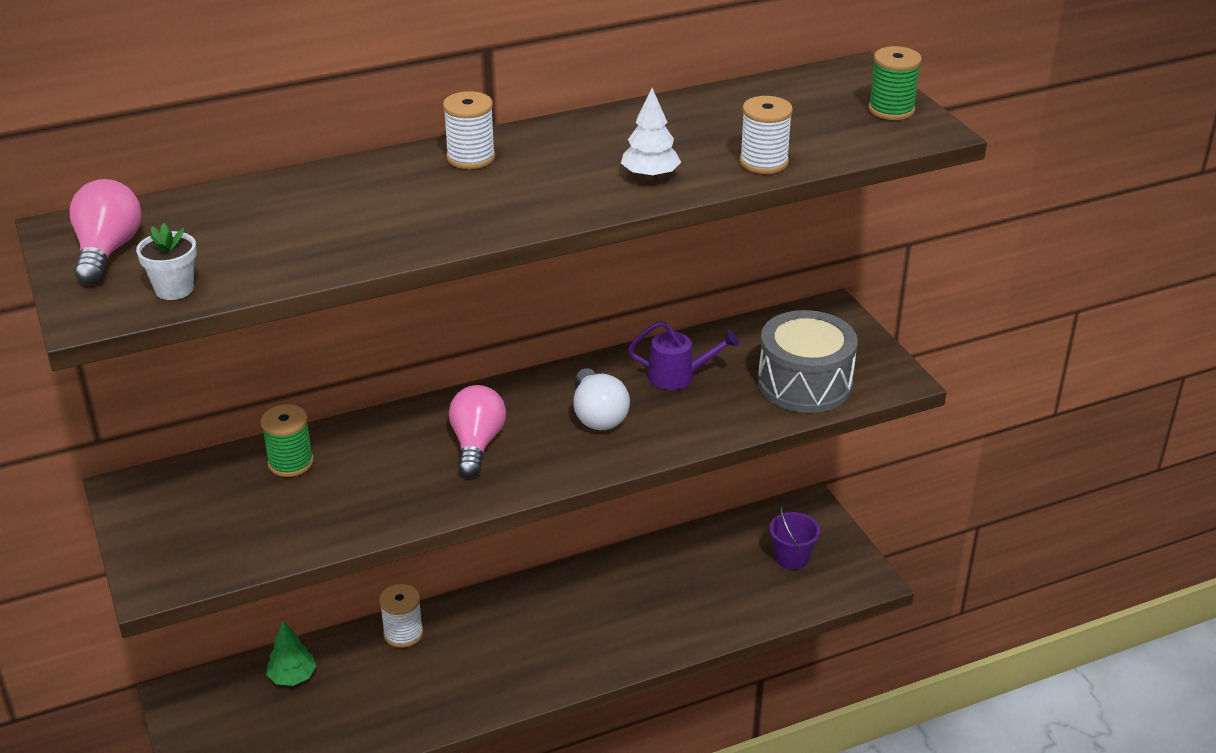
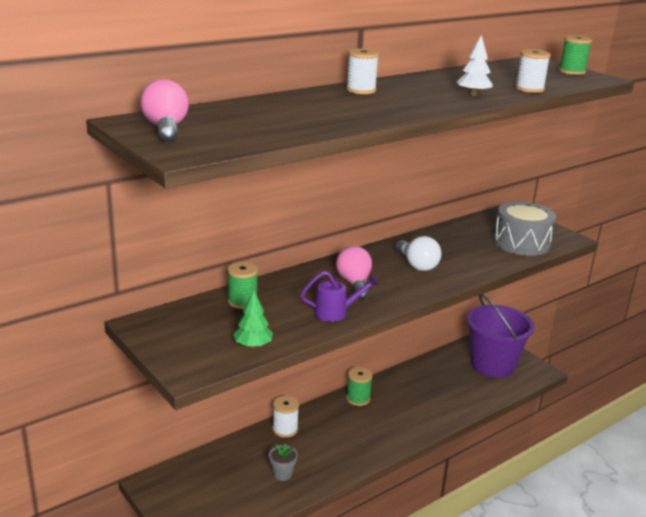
camera: 15 degrees left, 10 degrees down
(174, 289) = (228, 143): white flower pot -> none
(292, 677) = (224, 462): green tree -> green tree (253, 345)
(368, 708) = (282, 474): none -> grey flower pot
(538, 594) = (358, 399): none -> green spool
(678, 376) = (449, 244): purple watering can -> purple watering can (335, 313)
(791, 558) = (492, 365): purple bucket -> purple bucket, size x2.19

